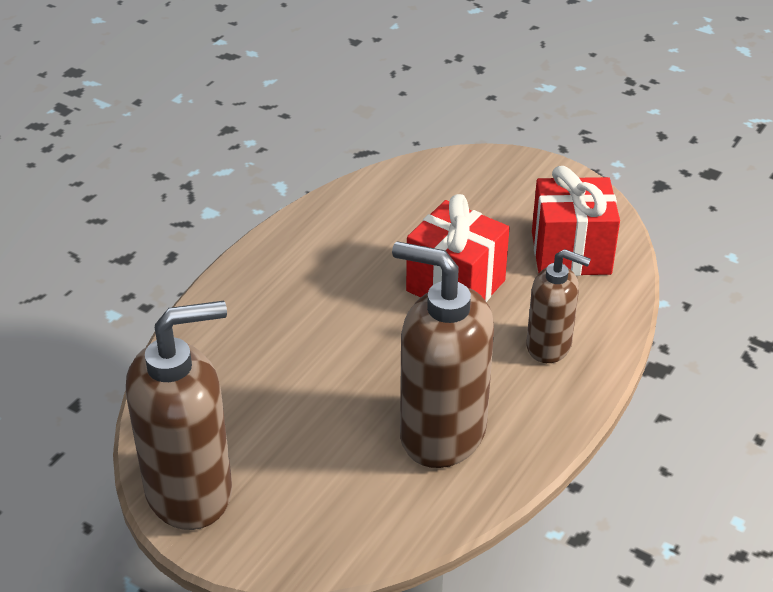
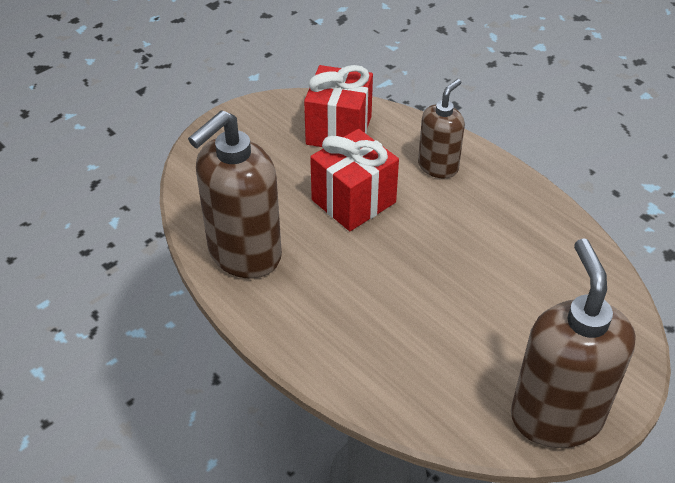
camera: 75 degrees left, 5 degrees up
(441, 433) = (516, 244): brown soap dispenser -> brown soap dispenser (244, 254)

